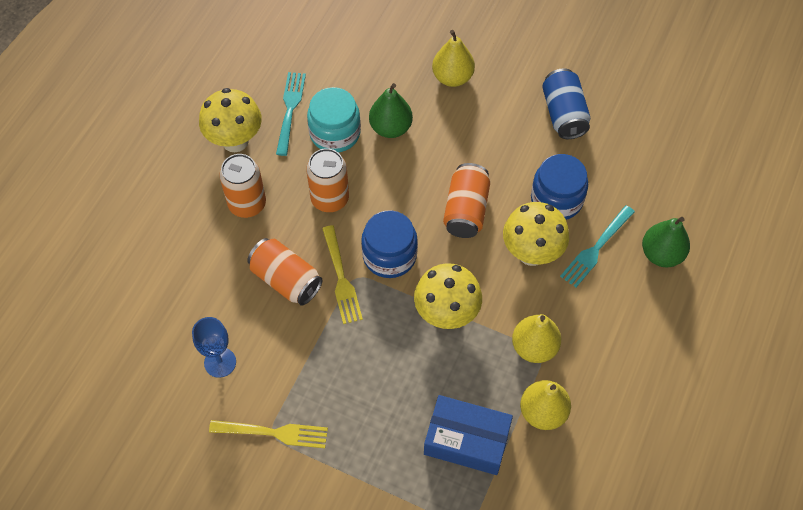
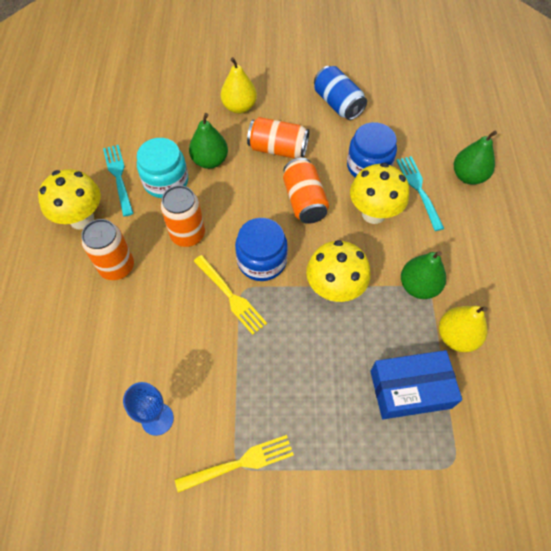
camera: 25 degrees left, 0 degrees up
(286, 280) = (183, 318): orange can -> orange can (278, 149)
(534, 347) = (418, 286): yellow pear -> green pear
(596, 248) = (419, 190): turquoise fork -> turquoise fork turned 150 degrees clockwise

